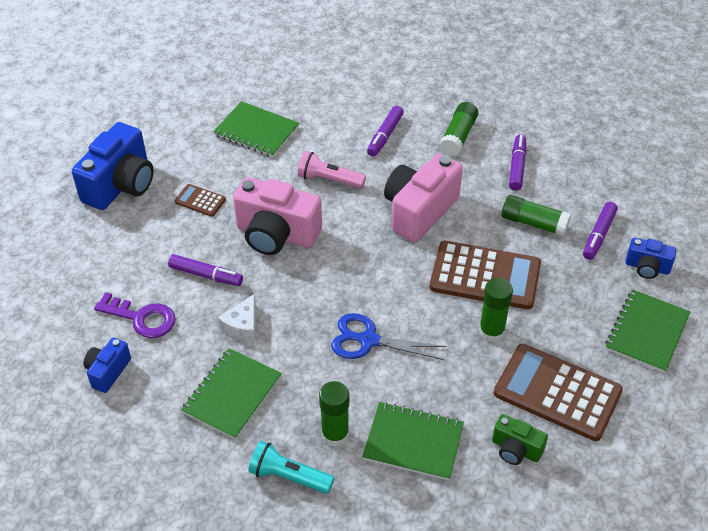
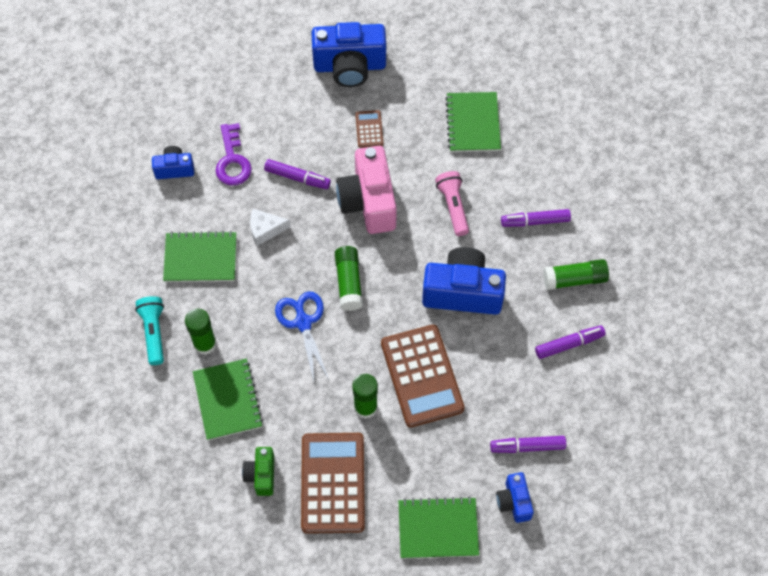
camera: 60 degrees right, 15 degrees up
(206, 275) = (297, 178): purple marker -> purple marker turned 60 degrees counterclockwise
(419, 211) = (462, 292): pink camera -> blue camera
(534, 223) = (507, 388): green glue stick -> green glue stick (349, 282)

